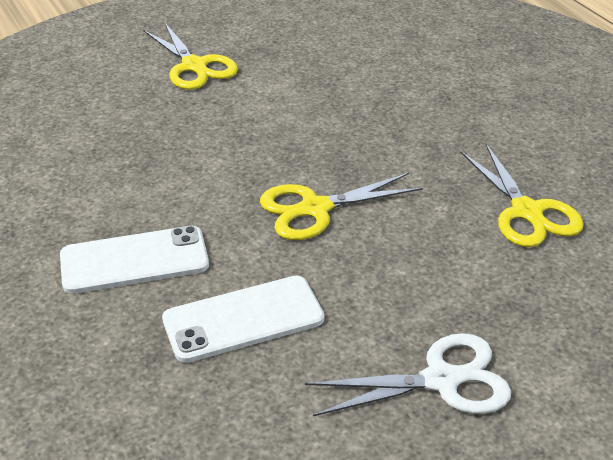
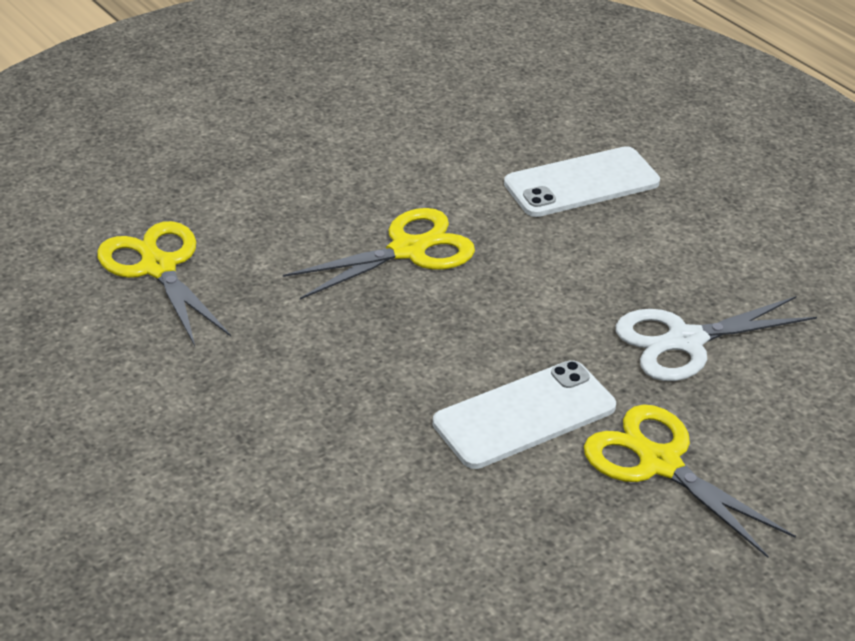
camera: 170 degrees right, 0 degrees up
(243, 319) = (452, 144): white phone -> white phone (524, 415)
(441, 380) = (268, 116): white scissors -> white scissors (685, 341)

